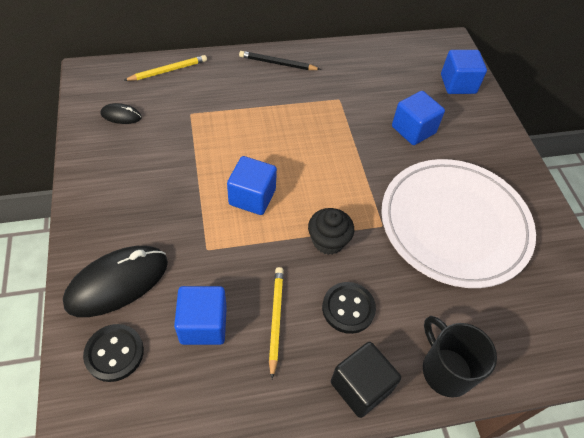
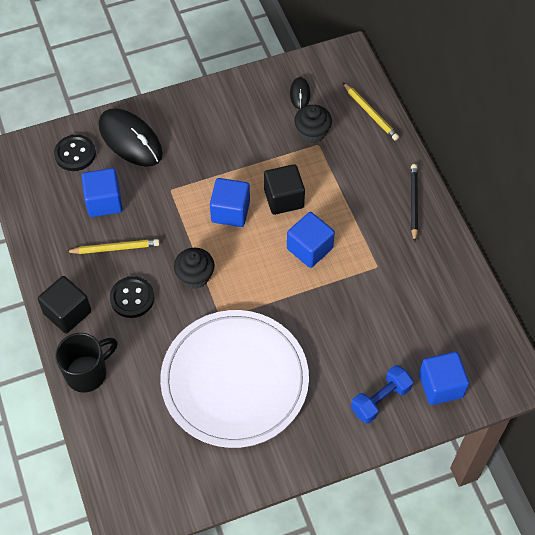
camera: 85 degrees right, 5 degrees up
(174, 115) = (312, 133): none -> black cupcake
(248, 150) = (284, 198): none -> black cube
(413, 130) = (351, 340): blue cube -> blue cube (309, 248)
(472, 122) = (380, 399): none -> blue dumbbell

